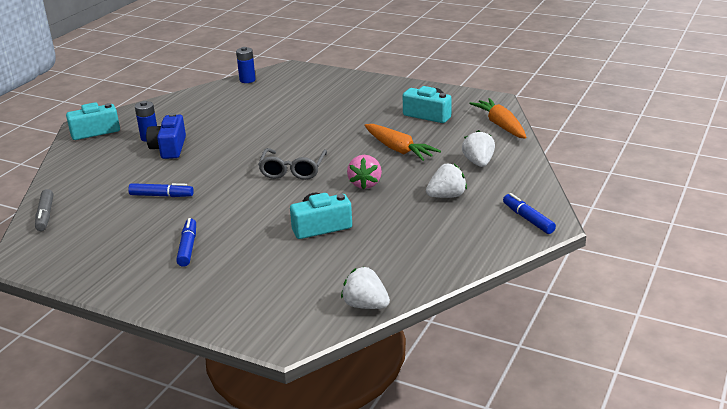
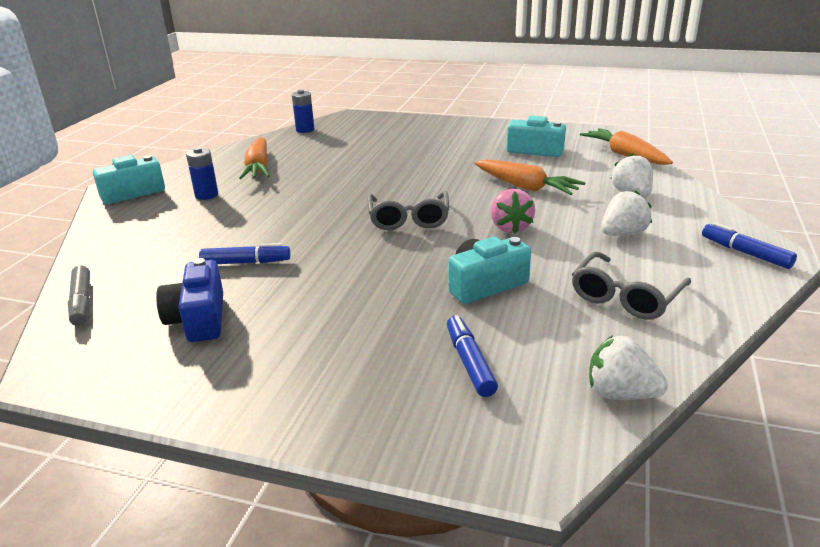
camera: 10 degrees left, 0 degrees up
(169, 148) = (236, 205): blue camera -> blue camera (199, 319)
(188, 247) = (310, 330): blue marker -> blue marker (470, 362)
(196, 115) = (258, 167): none -> orange carrot
(413, 244) = (625, 297): none -> grey glasses

